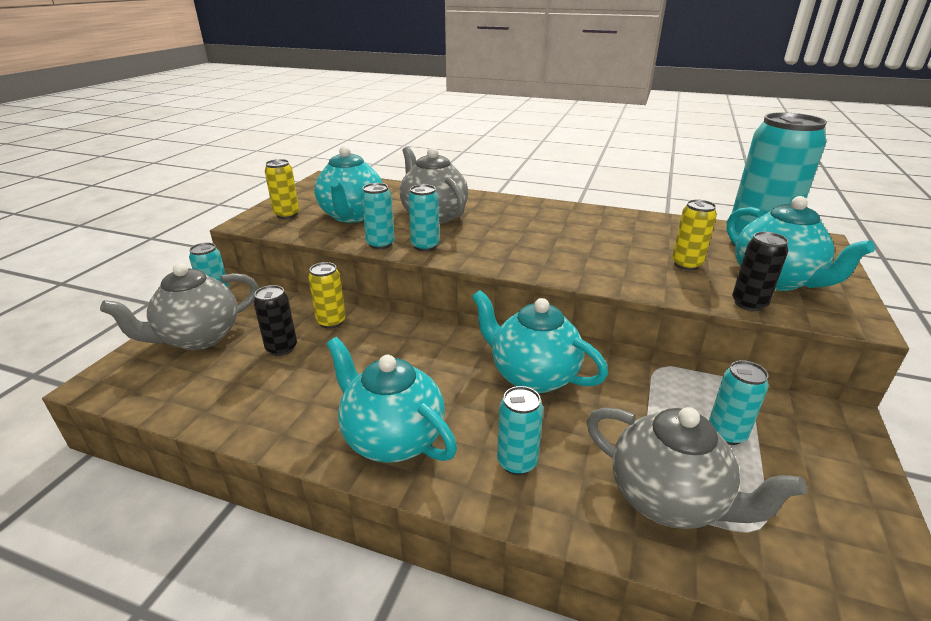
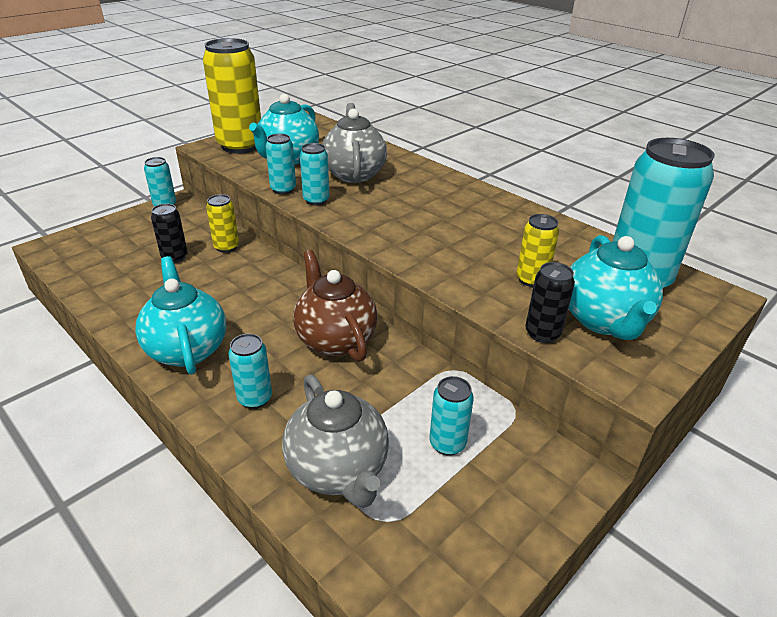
camera: 25 degrees right, 5 degrees up
(199, 338) = (129, 233): grey teapot -> none
(287, 215) = (240, 146): yellow can -> yellow can, size x2.05
(532, 376) = (335, 339): turquoise teapot -> brown teapot

